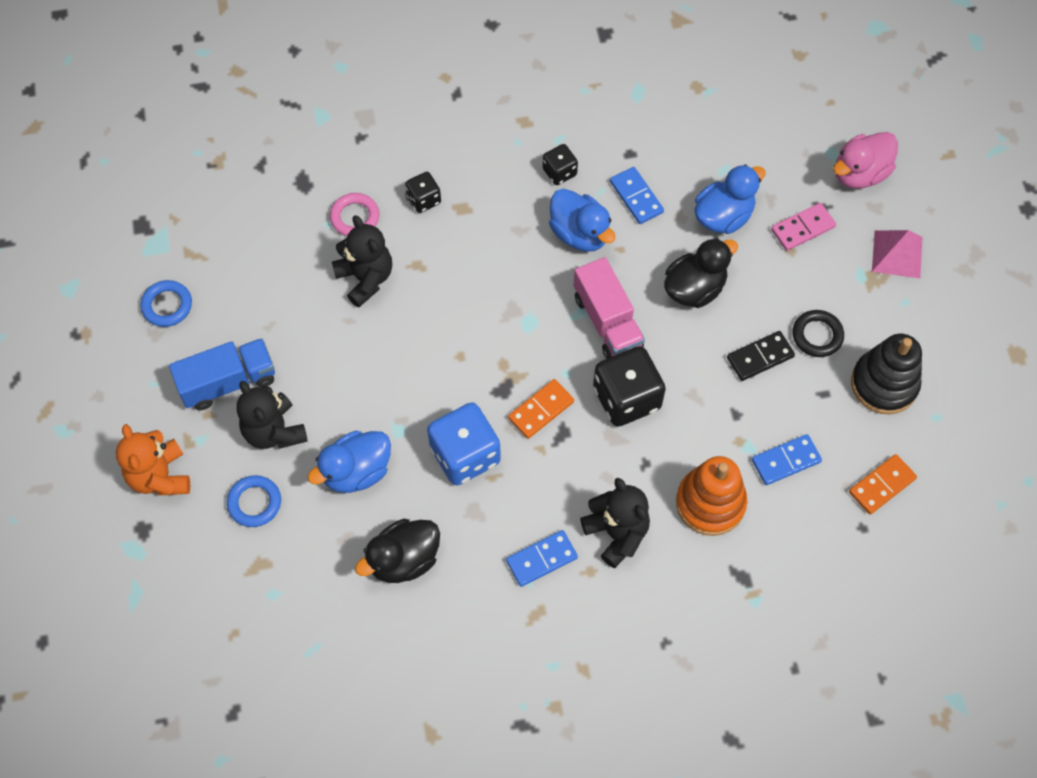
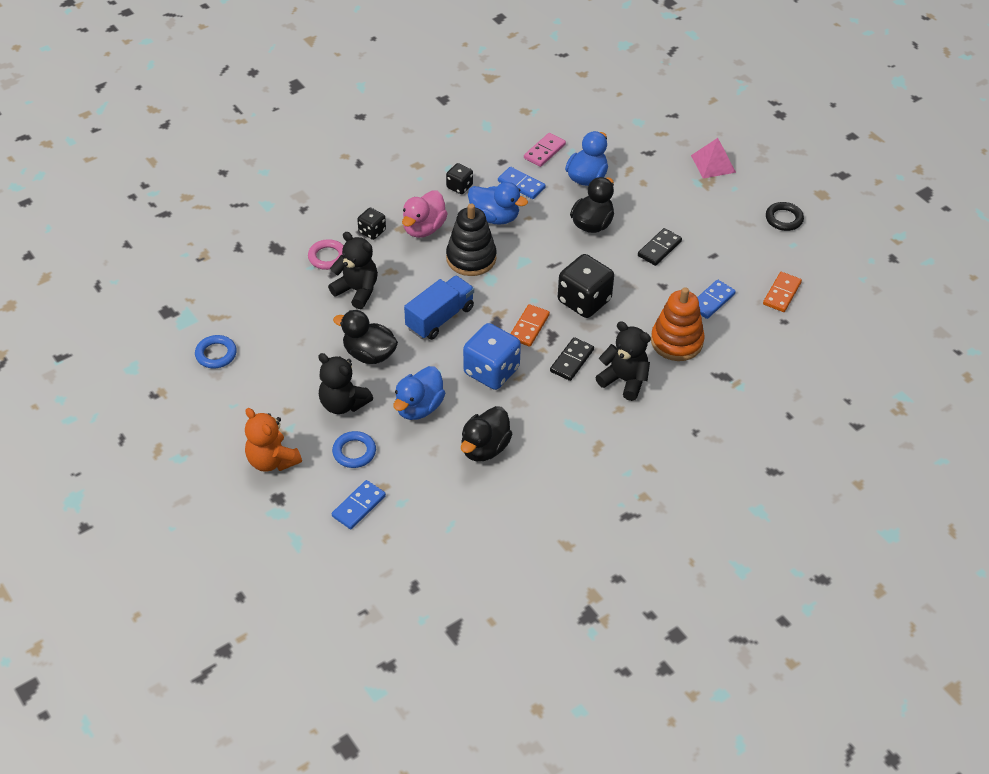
camera: 25 degrees left, 15 degrees down
(228, 382) = (291, 385): blue truck -> blue truck (440, 318)
(336, 374) = (369, 354): none -> black duck
(541, 559) = (582, 413): blue domino -> blue domino (359, 506)
(567, 479) = (572, 361): none -> black domino
(607, 321) = (544, 261): pink truck -> none
(802, 228) = (643, 168): pink domino -> pink domino (544, 151)
(817, 335) = (689, 224): black ring -> black ring (784, 219)
(859, 173) = (662, 127): pink duck -> pink duck (424, 228)
(884, 384) = (748, 237): black stacking toy -> black stacking toy (471, 258)

